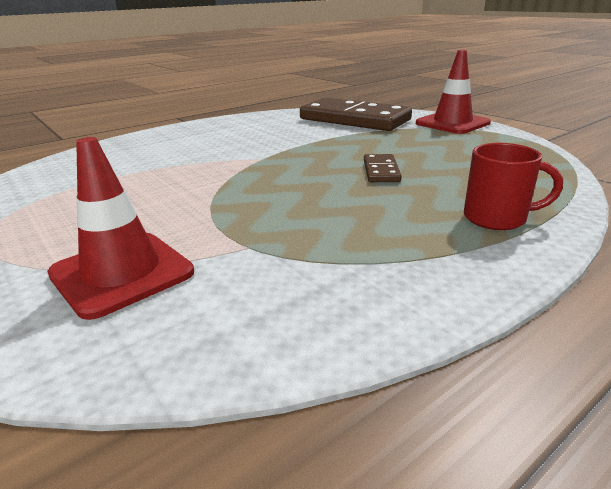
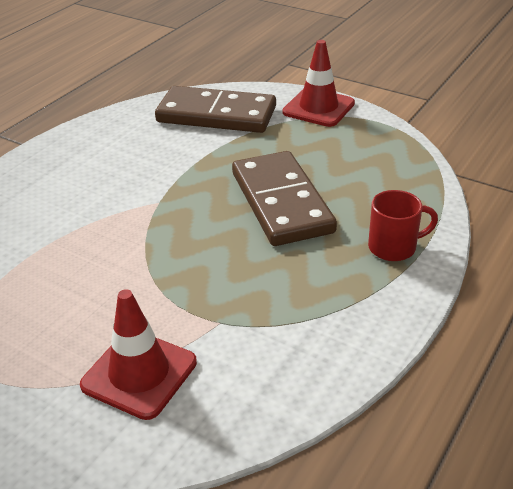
camera: 20 degrees left, 10 degrees up
(381, 171) = (282, 202): brown domino -> brown domino, size x2.27

